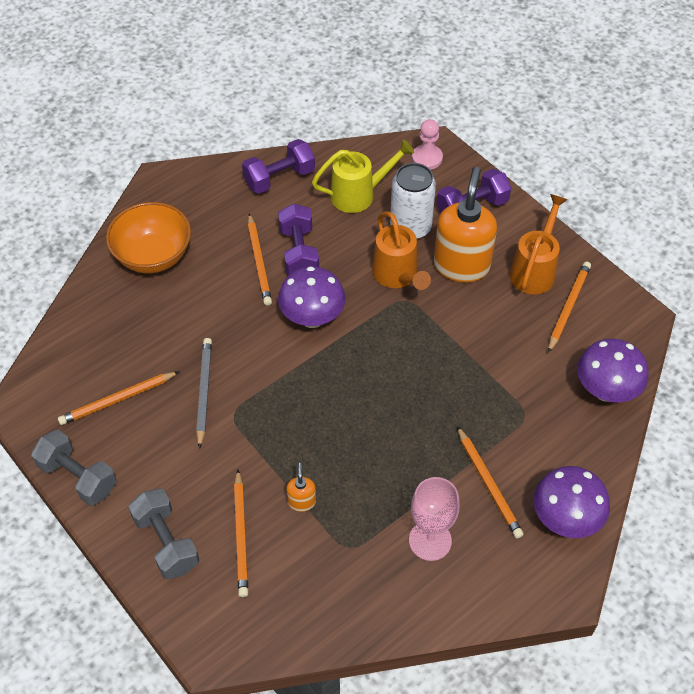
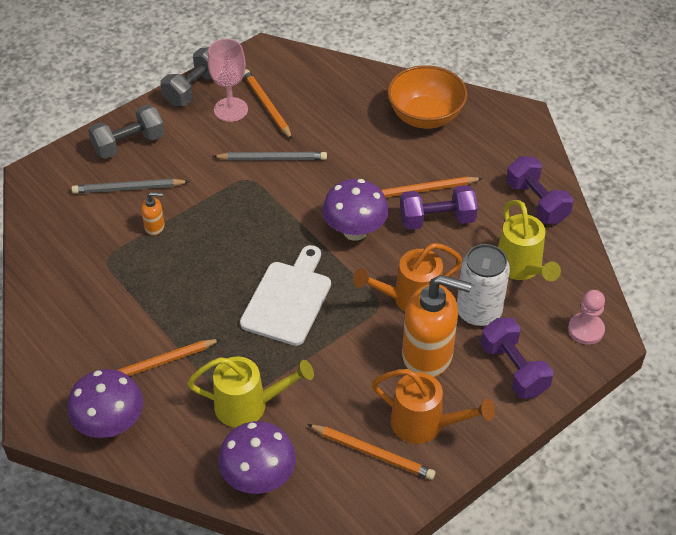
camera: 90 degrees right, 5 degrees down
(241, 535) = (128, 188): orange pencil -> grey pencil
(401, 373) = (288, 299): none -> white cutting board
(430, 540) = (104, 316): pink goblet -> pink goblet (231, 109)
(529, 401) = (249, 405): none -> yellow watering can

